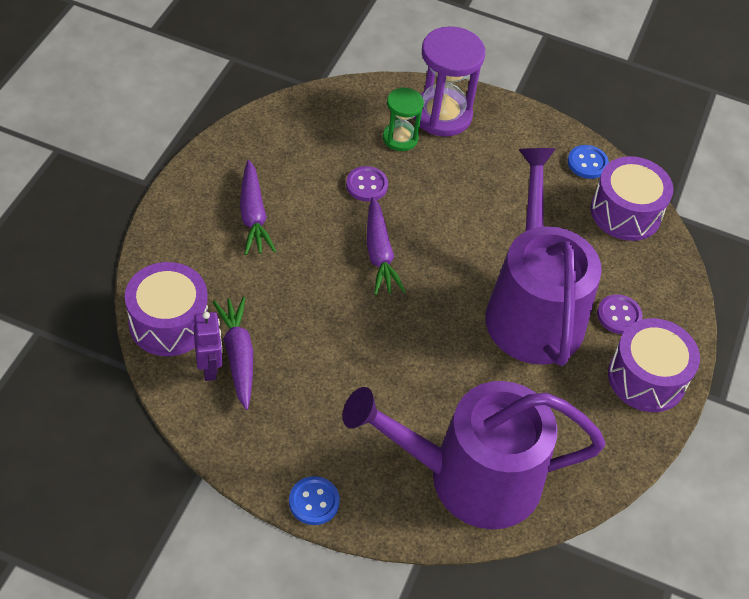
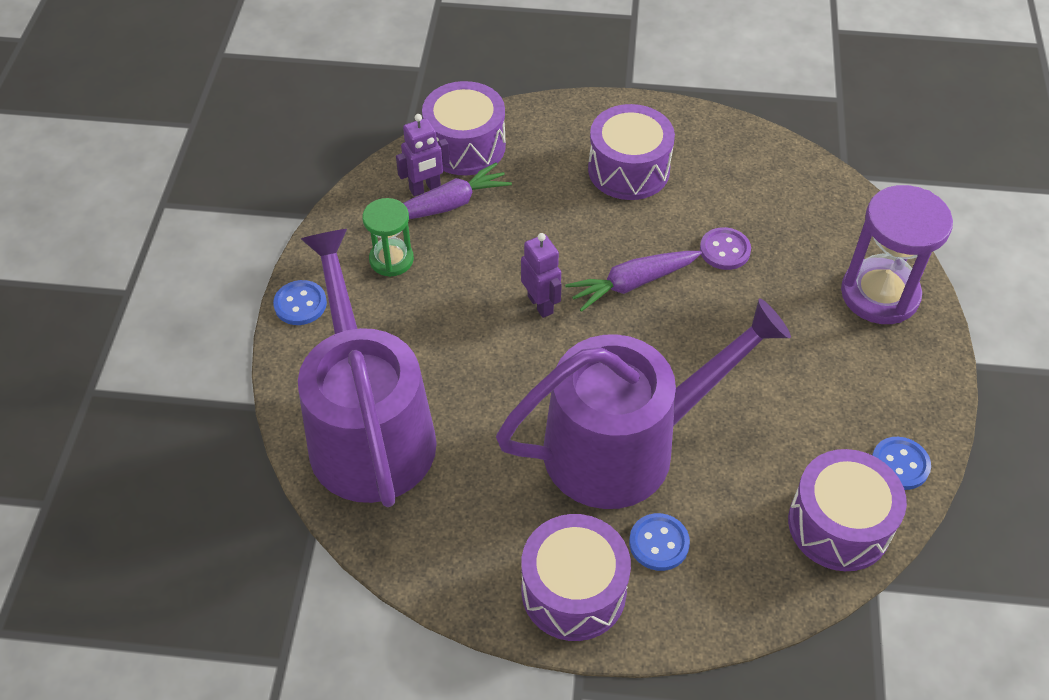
camera: 80 degrees right, 0 degrees up
(253, 215) = (628, 170): purple carrot -> purple drum
(379, 320) = (540, 304): none -> purple robot
(400, 138) = (815, 263): green hourglass -> green hourglass (391, 259)
(619, 315) = (659, 543): purple button -> blue button

